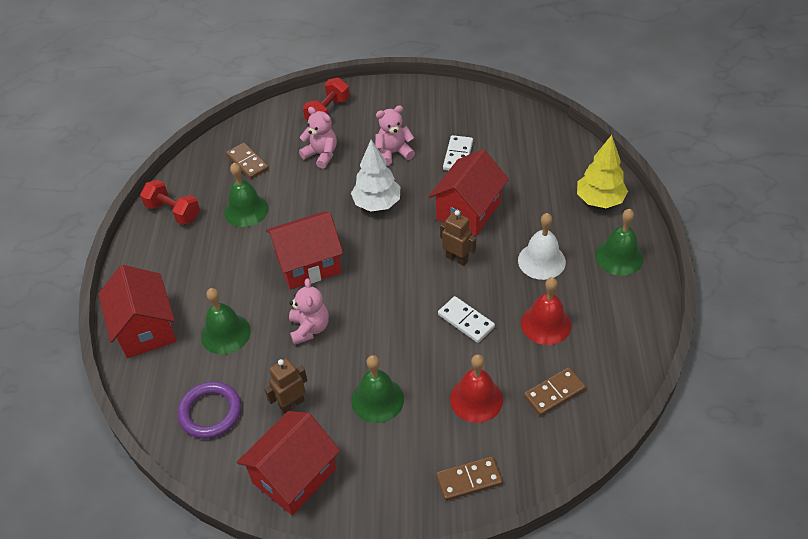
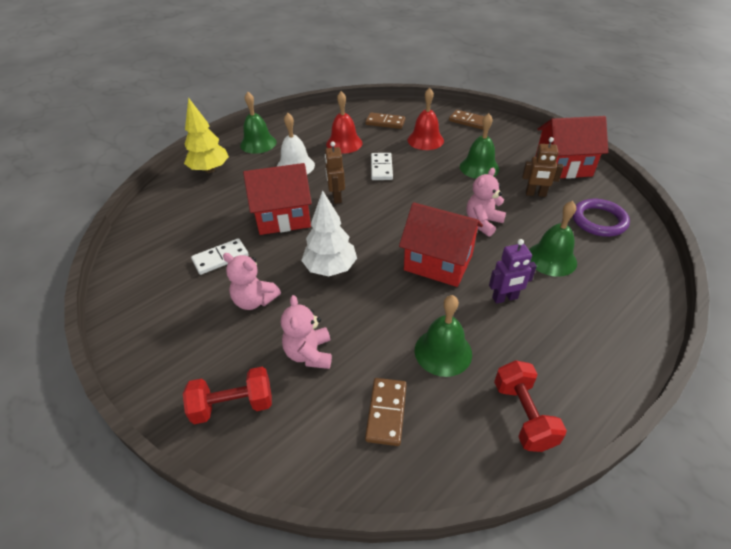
camera: 135 degrees left, 5 degrees down
(146, 329) = (625, 307): red house -> none
(236, 272) = (505, 298): none -> purple robot

